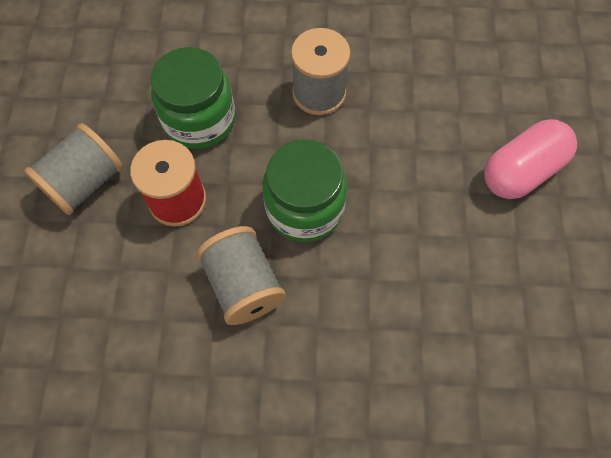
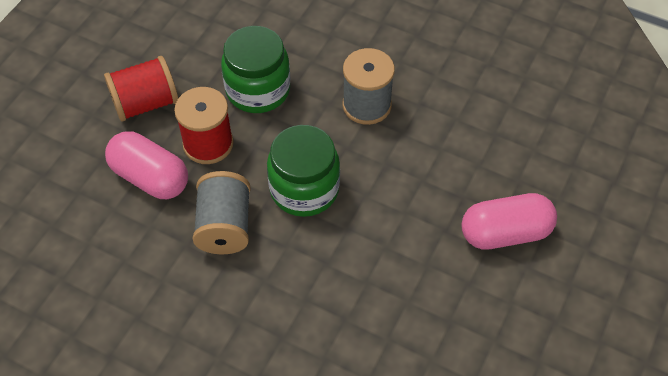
camera: 25 degrees right, 10 degrees down
(85, 182) = (146, 103): grey spool -> red spool
(134, 264) = (150, 177): none -> pink capsule

